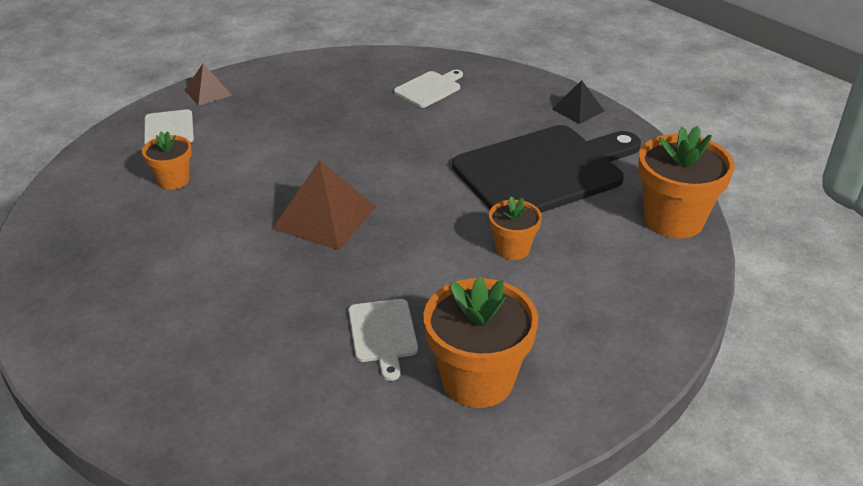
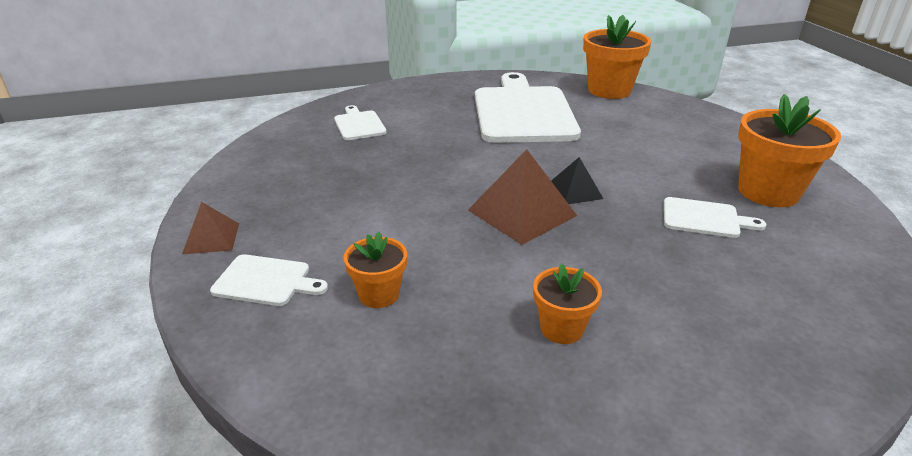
camera: 65 degrees left, 5 degrees down
(512, 248) = (614, 144): orange flower pot -> orange flower pot (561, 328)
(544, 171) = (523, 112): black cutting board -> white cutting board
(578, 110) = (453, 84): black pyramid -> black pyramid (574, 191)

